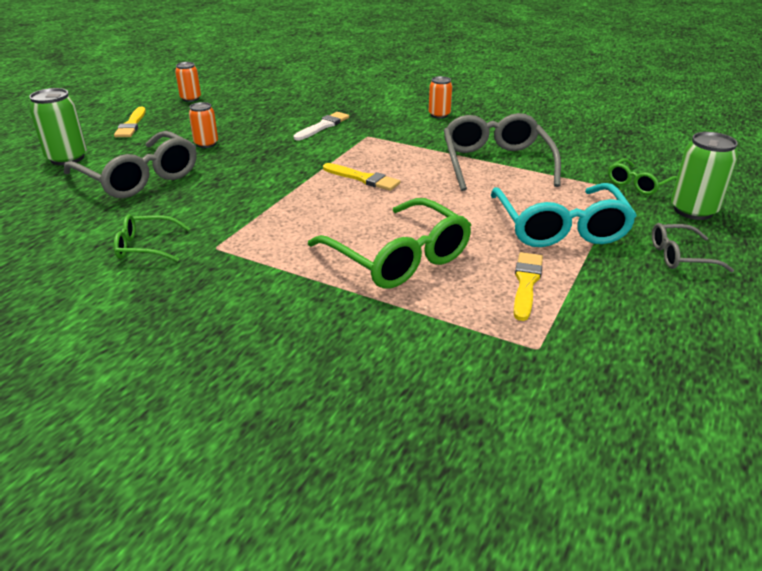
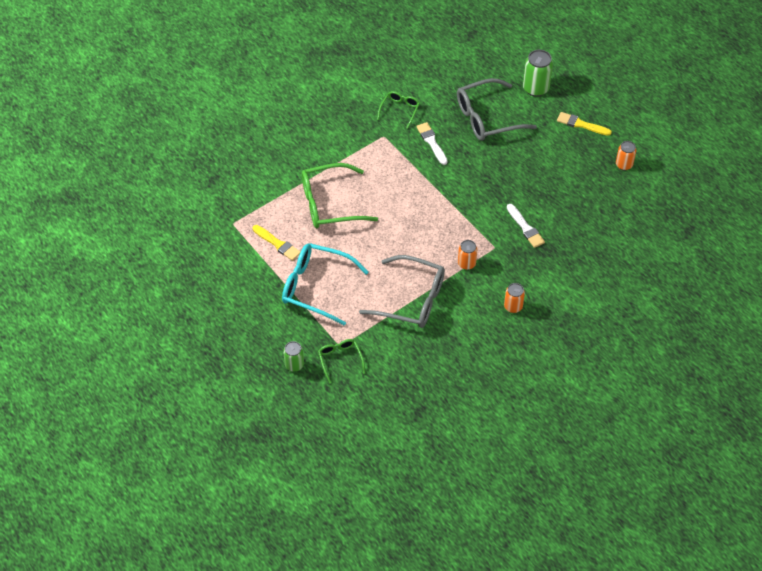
camera: 115 degrees right, 20 degrees up
(206, 144) = (525, 157): orange can -> orange can (466, 263)
(209, 206) = (431, 142): none -> white brush
(363, 179) = (427, 221): yellow brush -> none
(681, 256) = (258, 323): grey glasses -> none
(693, 211) = (294, 365): green can -> green can, size x0.63

